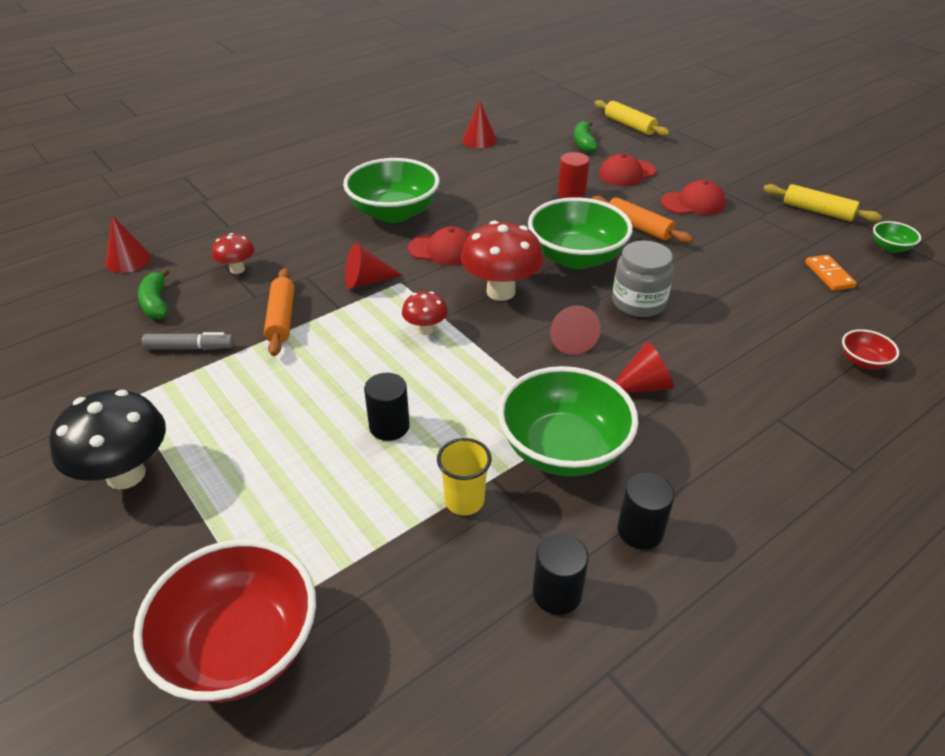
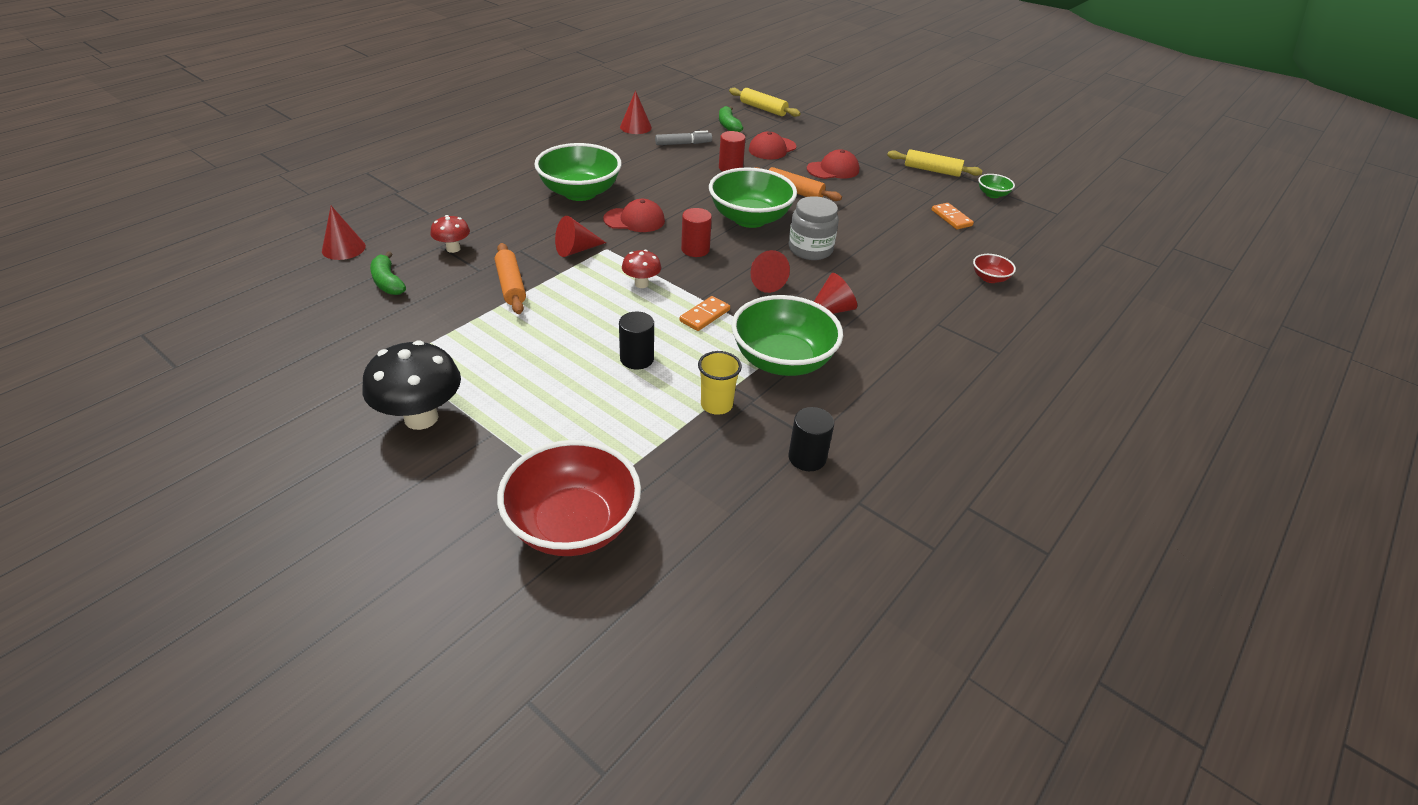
camera: 15 degrees left, 0 degrees up
(190, 348) = (436, 315): grey marker -> grey marker (683, 144)
(486, 377) = (704, 315): none -> orange domino
(501, 292) = (695, 249): red mushroom -> red cylinder
(640, 531) = (856, 409): black cylinder -> none

